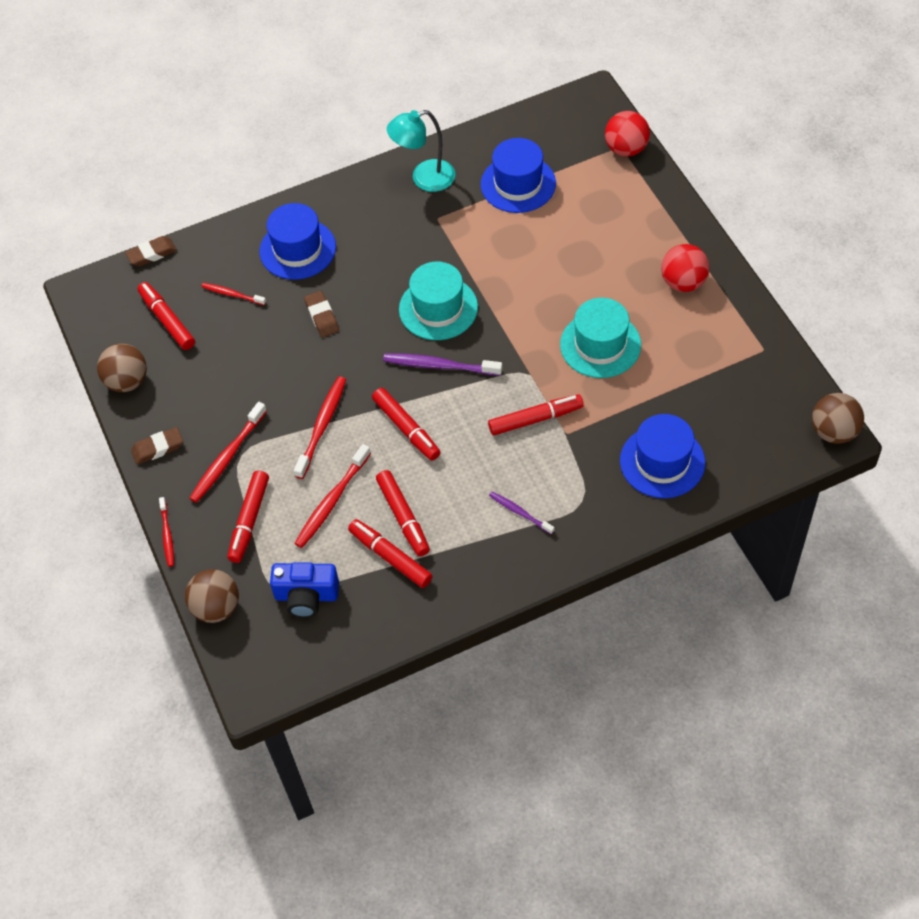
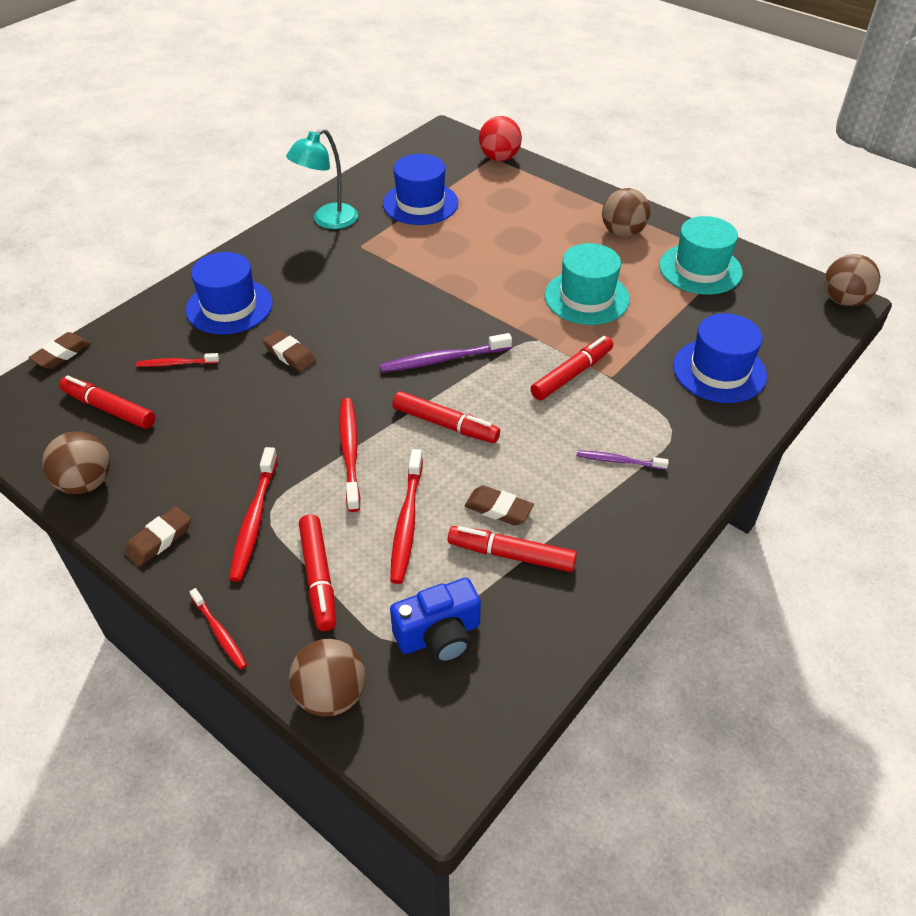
camera: 30 degrees left, 10 degrees down
(403, 517) = (498, 509): red marker -> brown eraser
(438, 308) = (409, 313): turquoise hat -> turquoise hat (700, 269)
(683, 282) = (622, 233): red ball -> brown ball

